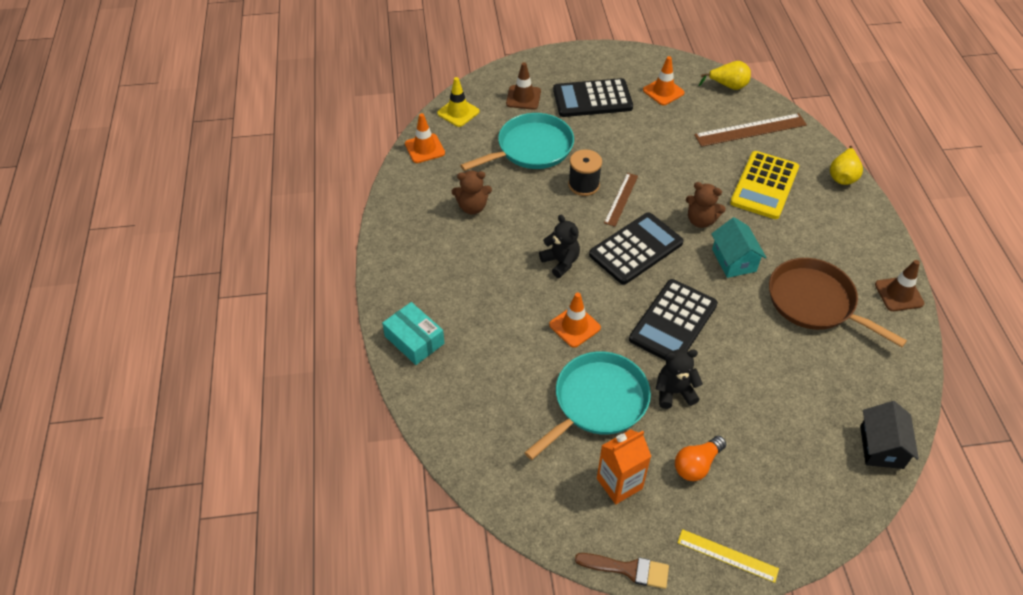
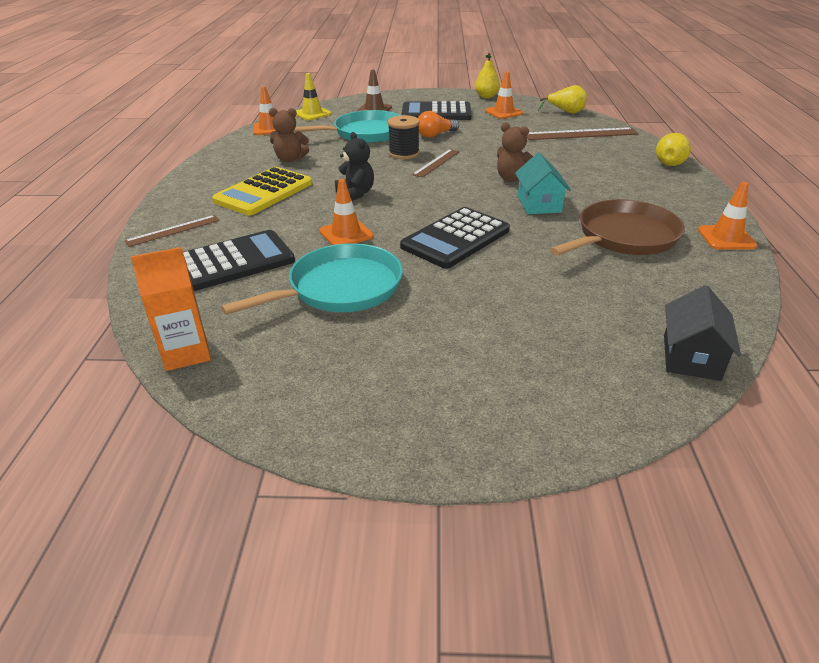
camera: 10 degrees right, 15 degrees down
(414, 340) = (173, 230): turquoise box -> brown ruler
(619, 483) = (330, 356): orange carton -> orange carton (186, 353)
(628, 569) = (297, 442): brown brush -> none
(636, 249) = (437, 191): black calculator -> black calculator (233, 262)
(637, 58) = (486, 96): none -> yellow pear
(674, 392) = (434, 288): black teddy bear -> none
(697, 465) = (437, 350): orange light bulb -> orange light bulb (435, 135)
(727, 555) = (444, 443): yellow ruler -> none
(764, 185) = (586, 163): yellow calculator -> yellow calculator (263, 192)
(815, 302) = (623, 236): brown pan -> brown pan turned 90 degrees clockwise
(899, 294) = (726, 238): brown traffic cone -> orange traffic cone

